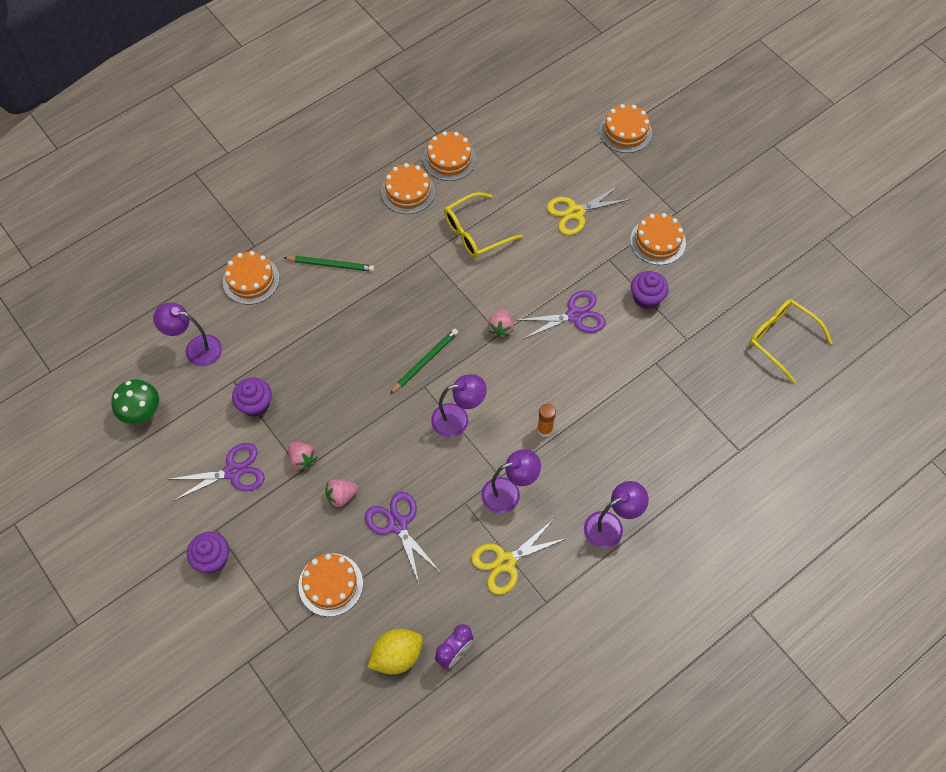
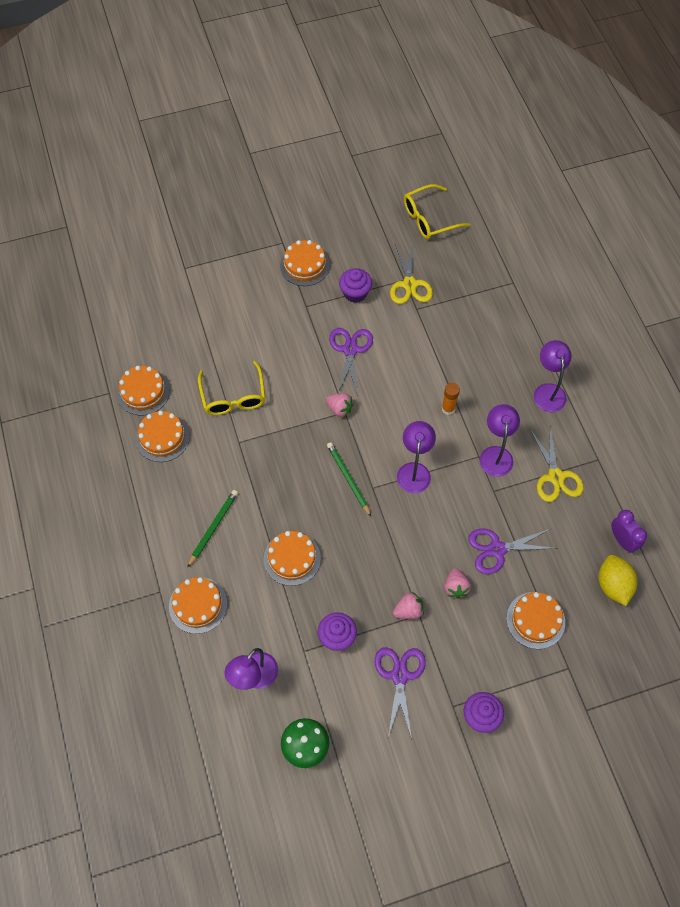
camera: 70 degrees left, 0 degrees up
(575, 212) = (249, 313): yellow scissors -> yellow scissors (409, 284)
(625, 131) = (183, 248): orange cake -> orange cake (292, 558)

